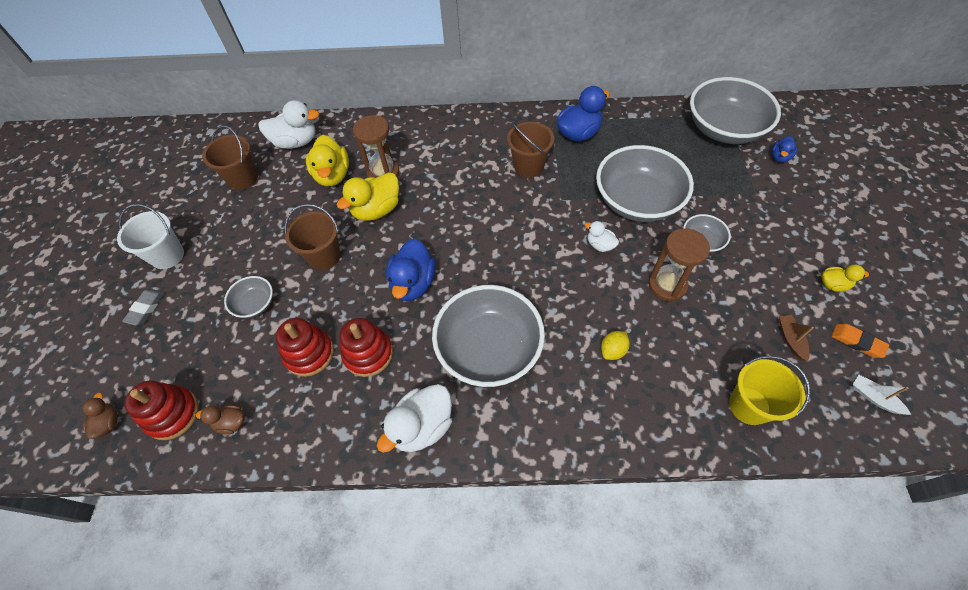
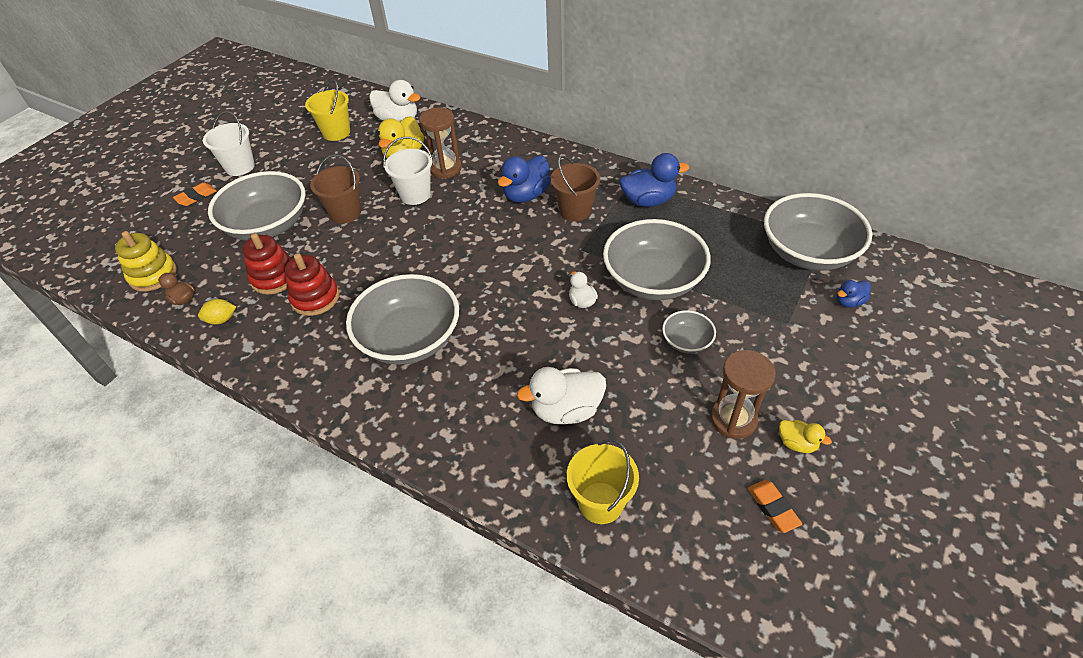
camera: 30 degrees right, 10 degrees down
(108, 423) = (112, 261): brown duck -> none
(146, 308) = (196, 197): grey eraser -> orange eraser
(172, 414) = (153, 275): red stacking toy -> yellow stacking toy
(243, 178) = (336, 132): brown bucket -> yellow bucket
(255, 304) = (268, 225): grey bowl -> grey bowl, size x2.13
(376, 210) = (415, 195): yellow duck -> white bucket
(413, 283) = (394, 262): blue duck -> blue duck (526, 195)
(422, 426) = (307, 370): white duck -> white duck (566, 410)
(612, 350) = (514, 392): yellow lemon -> yellow lemon (221, 320)
(667, 285) = (616, 363): brown hourglass -> brown hourglass (733, 419)
(791, 339) = (700, 469): brown boat -> none
(874, 398) = (742, 567): white boat -> none

